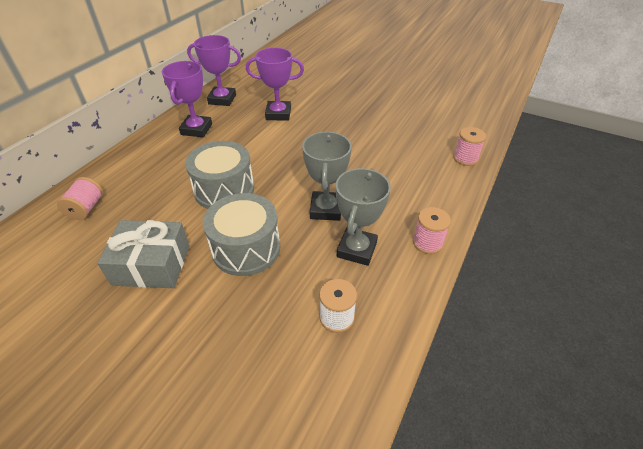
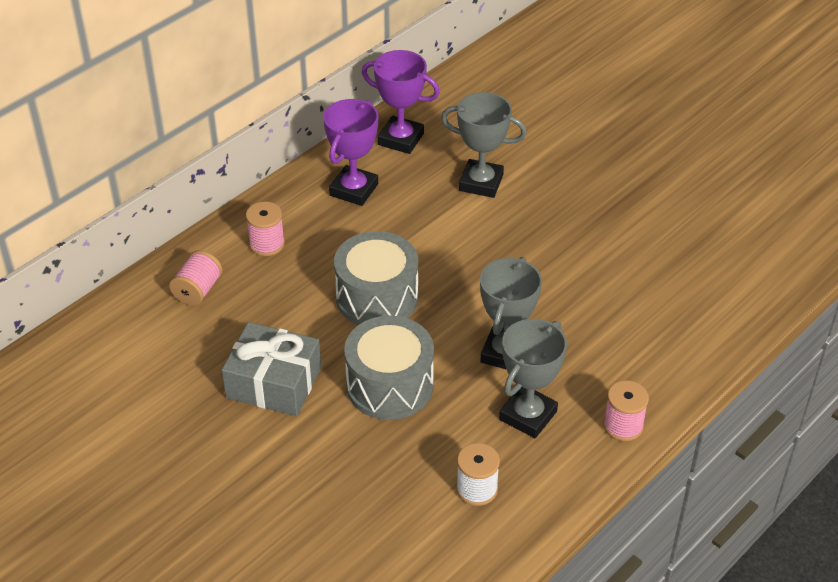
camera: 15 degrees right, 0 degrees up
(278, 114) = (481, 183): purple trophy -> grey trophy
(465, 158) = (737, 314): pink spool -> pink spool (267, 244)

